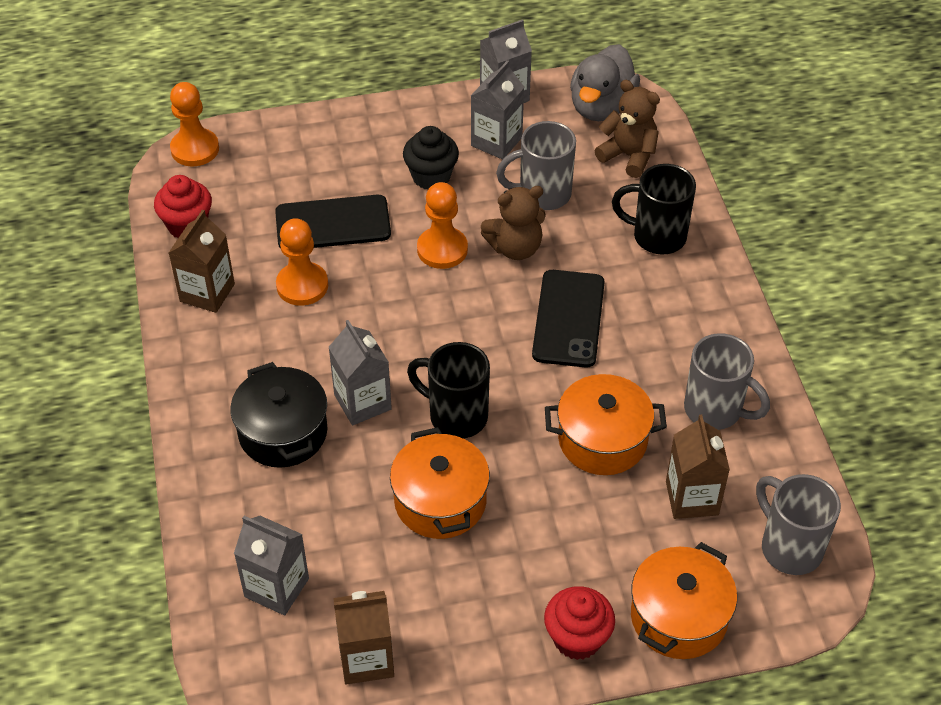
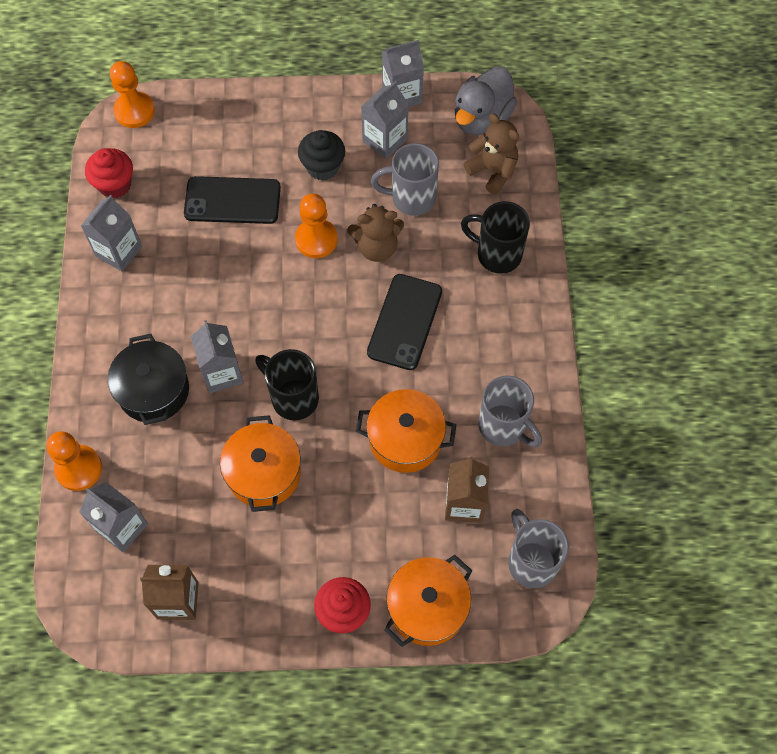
camera: 10 degrees right, 15 degrees up
(207, 293) = (118, 251): brown carton -> grey carton
(302, 285) = (196, 256): orange pawn -> orange pawn (78, 468)

